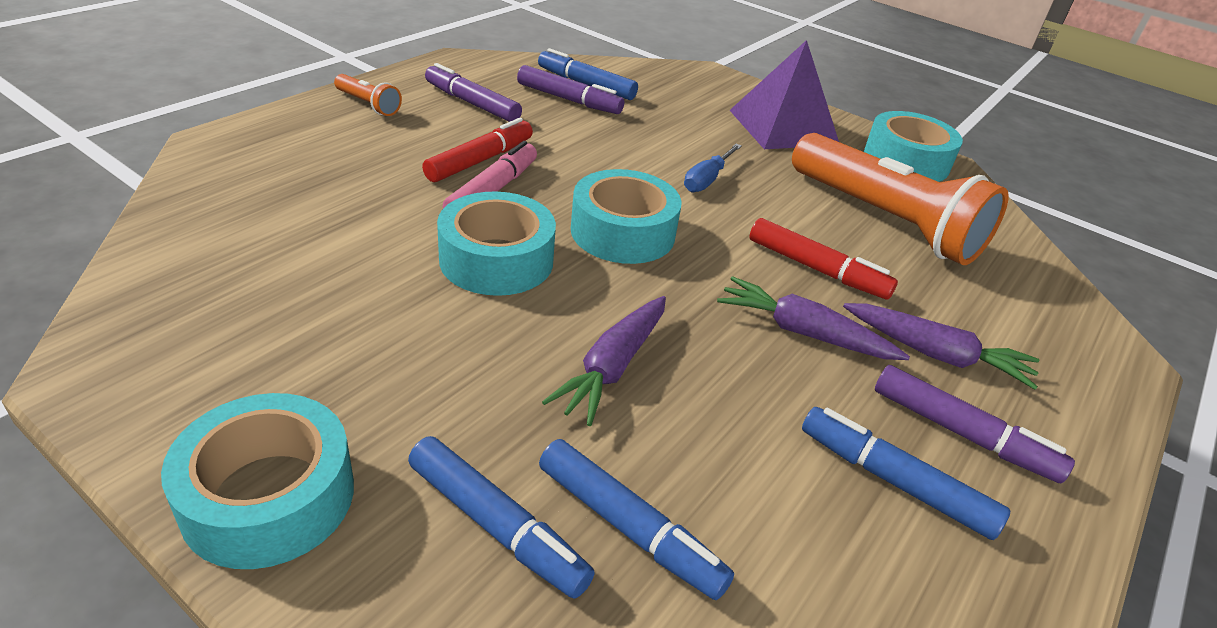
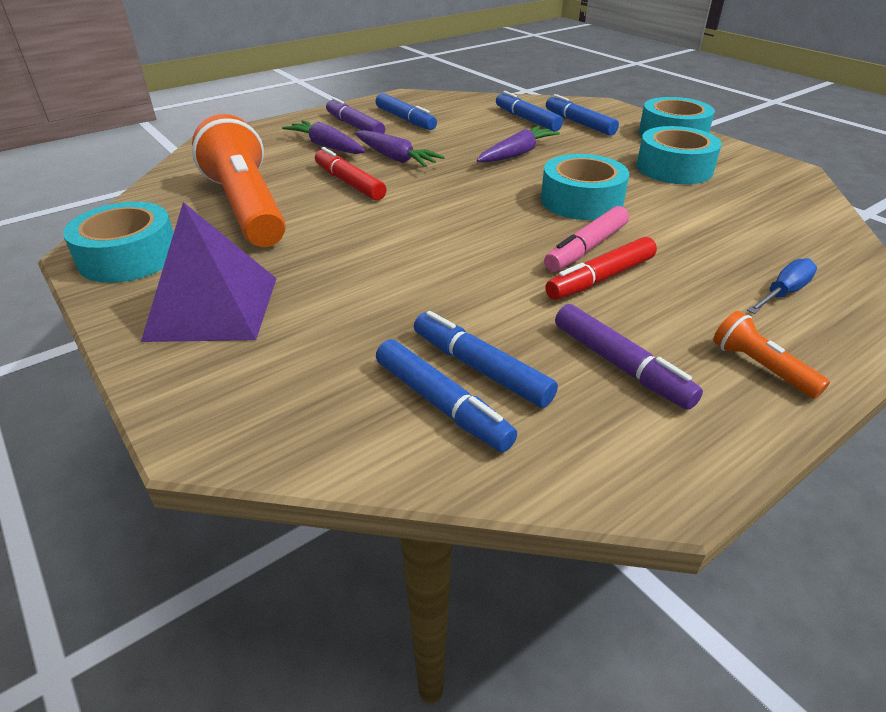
camera: 160 degrees left, 0 degrees up
(569, 100) = (480, 368): purple marker -> blue marker
(622, 232) = (481, 212): turquoise tape -> turquoise tape (674, 168)
(706, 180) = (375, 248): blue screwdriver -> blue screwdriver (783, 292)

